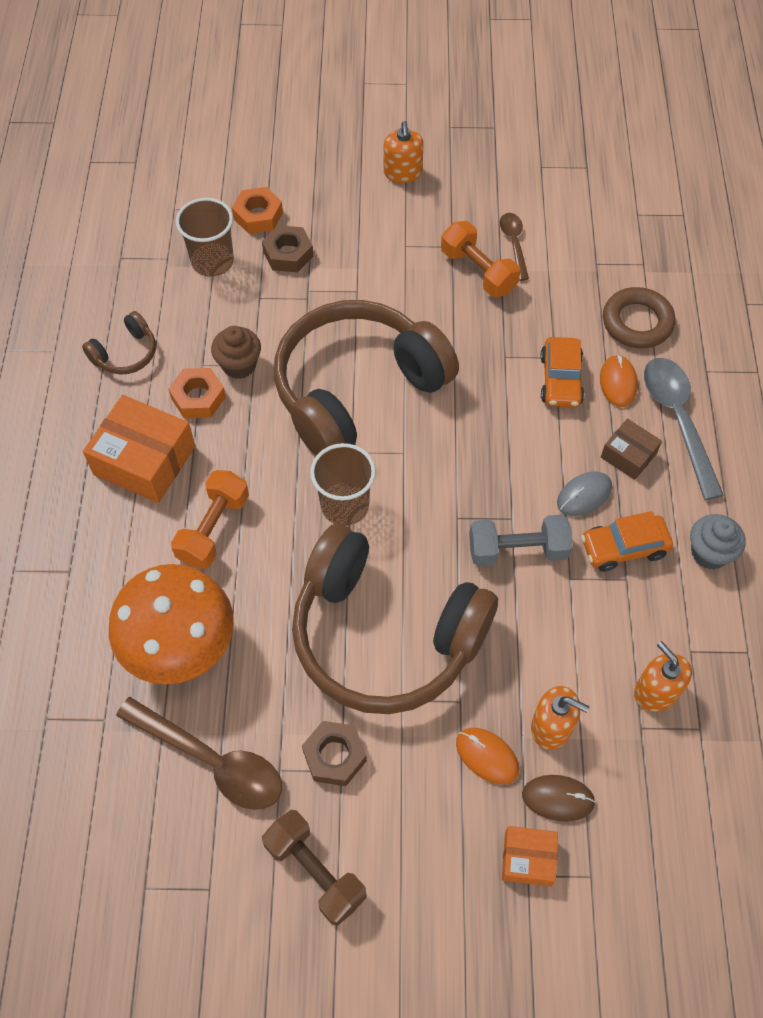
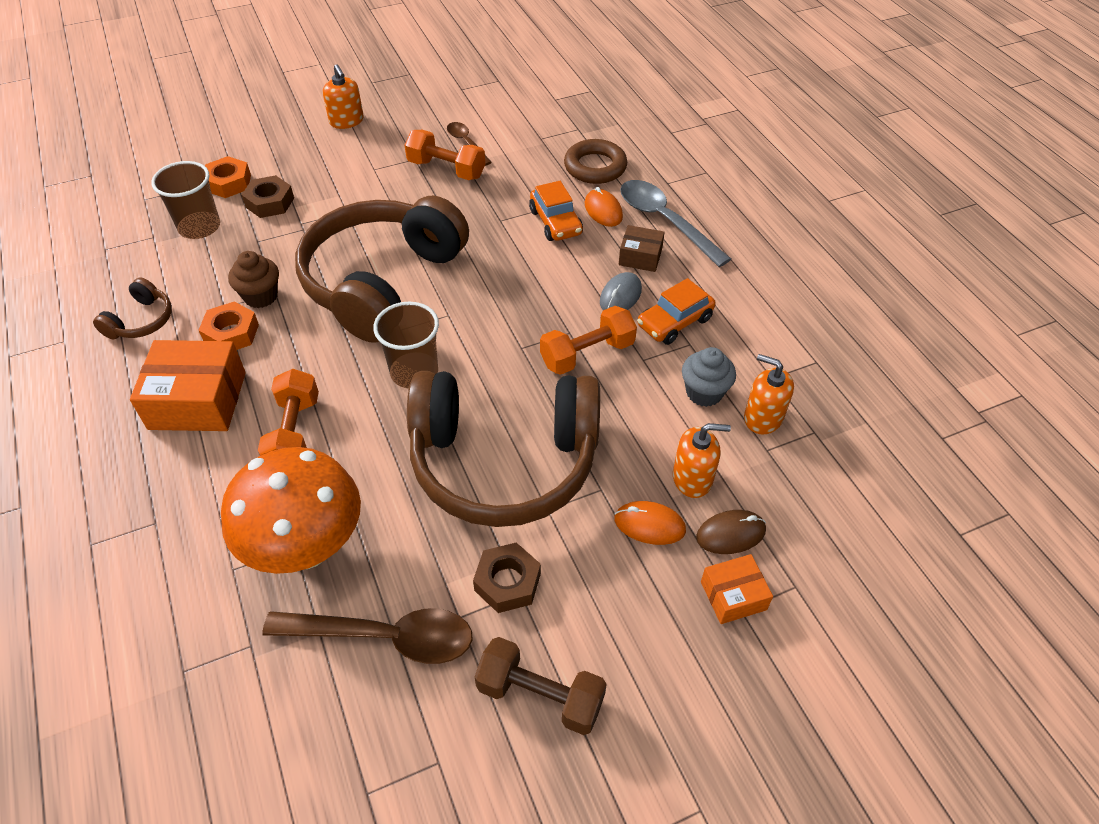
camera: 25 degrees left, 10 degrees down
(517, 550) = (587, 354): grey dumbbell -> orange dumbbell
(709, 553) = (744, 303): grey cupcake -> grey cupcake (704, 392)

